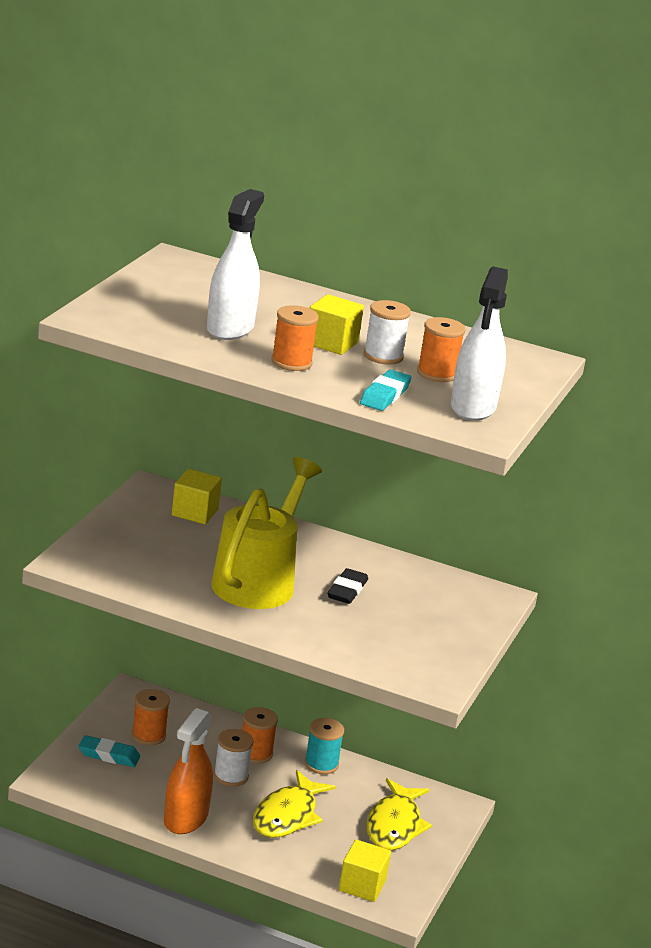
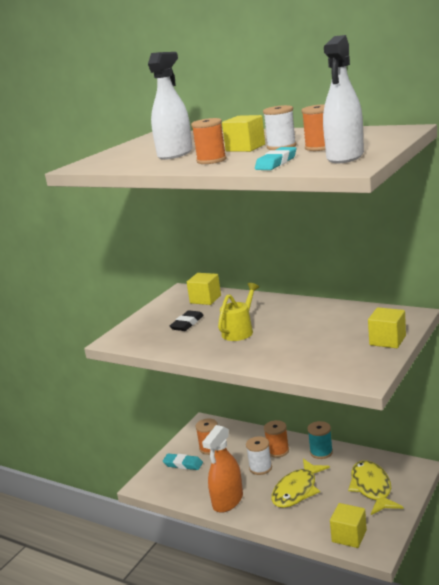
camera: 15 degrees right, 5 degrees down
(259, 580) = (240, 331): yellow watering can -> yellow watering can, size x0.56
(347, 590) = (301, 328): black eraser -> black eraser (187, 324)
(394, 825) = (372, 488): yellow fish -> yellow fish turned 150 degrees clockwise
(466, 631) = (387, 340): none -> yellow cube

